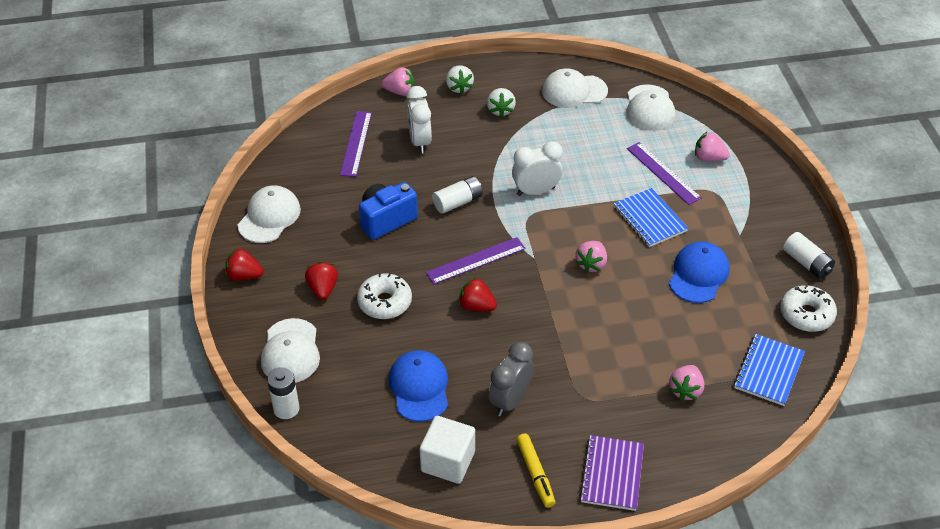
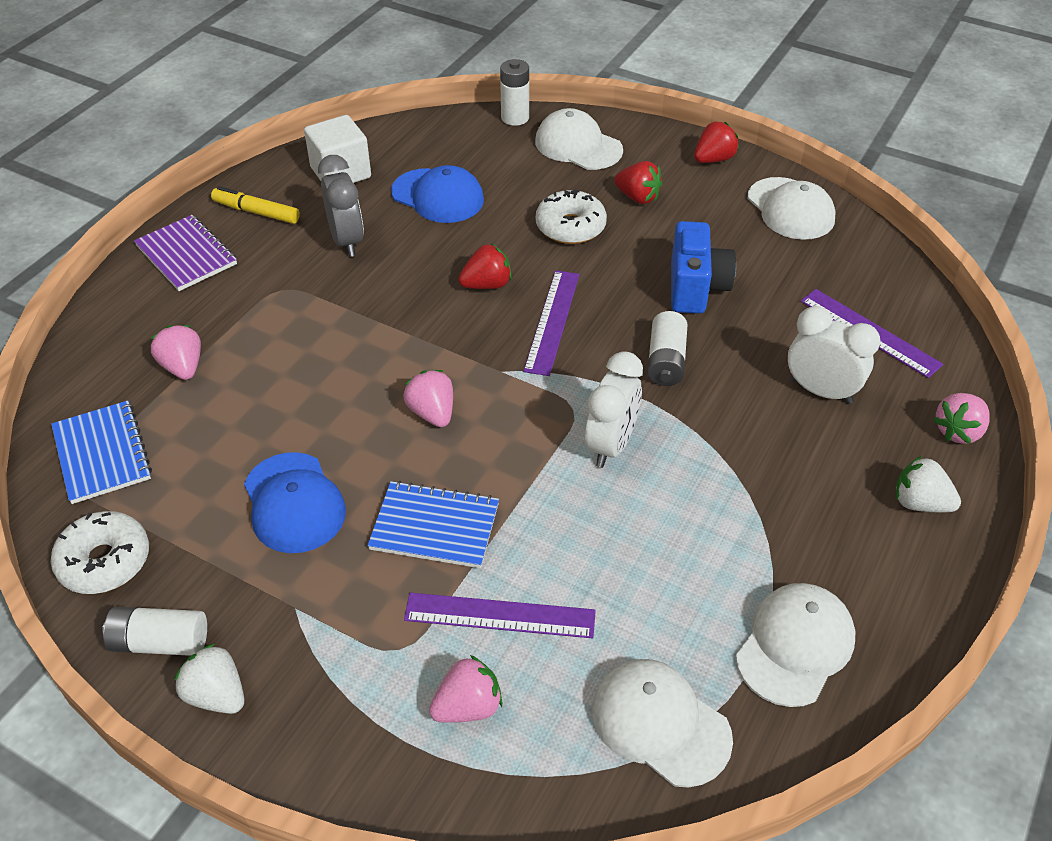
camera: 130 degrees right, 0 degrees up
(500, 110) = (821, 517): white strawberry -> white strawberry (216, 695)

